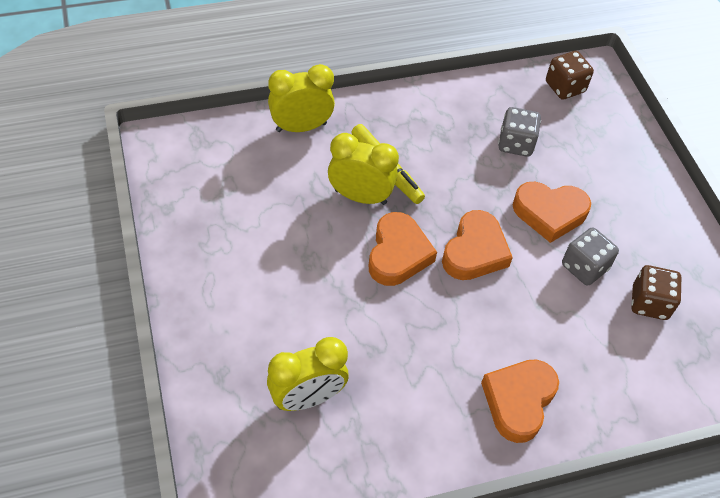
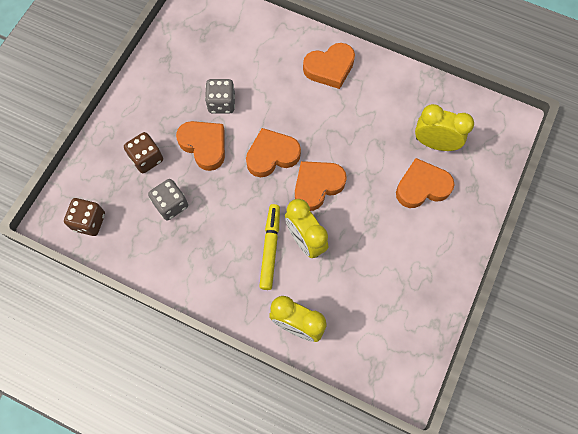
camera: 135 degrees left, 15 degrees up
(283, 333) = (422, 187): none -> orange heart
(649, 303) = (210, 62): brown dice -> brown dice (146, 159)

